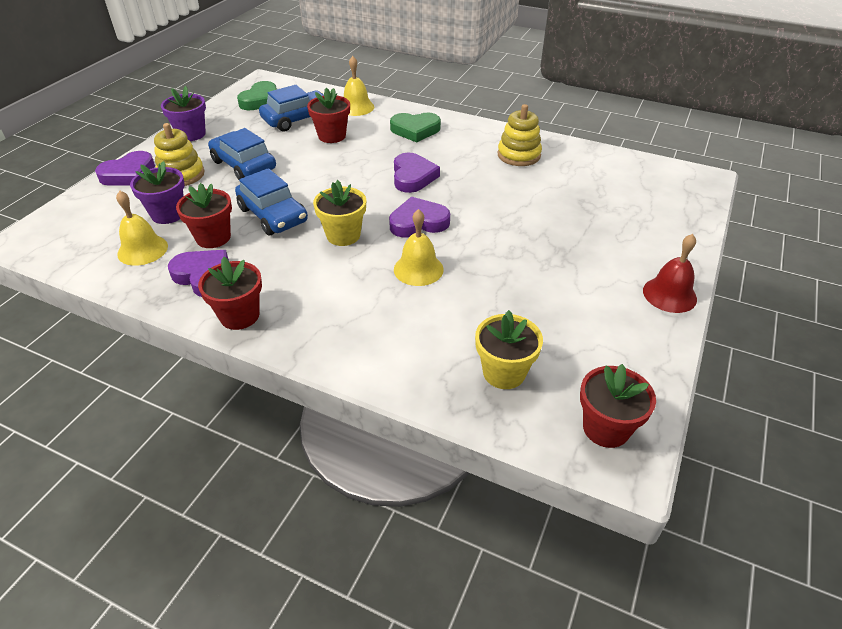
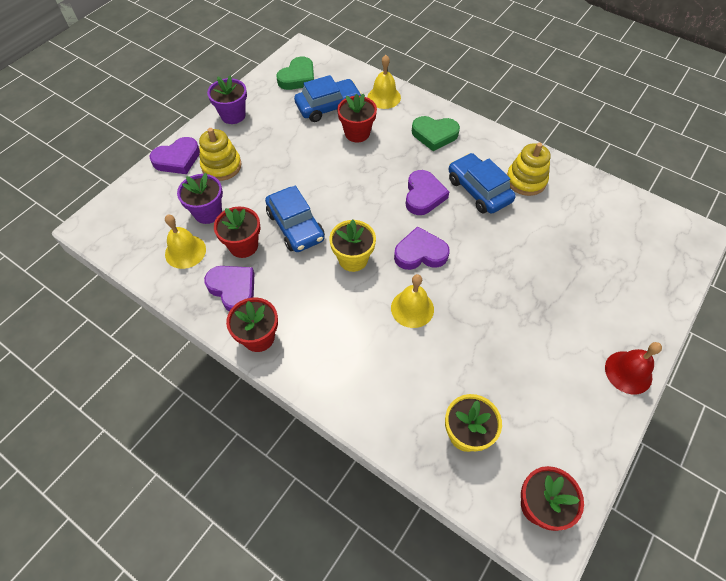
camera: 10 degrees right, 15 degrees up
(244, 165) = (275, 161): blue car -> blue car (478, 190)

